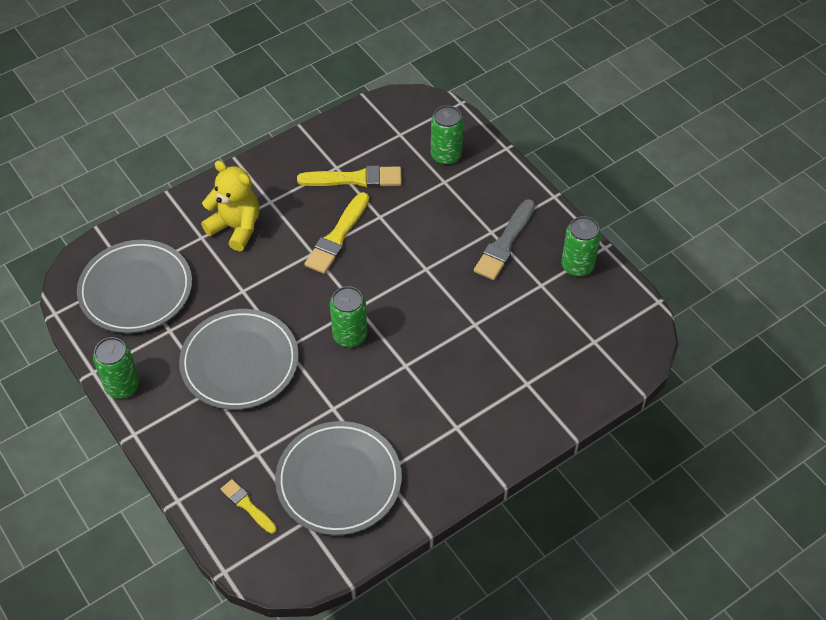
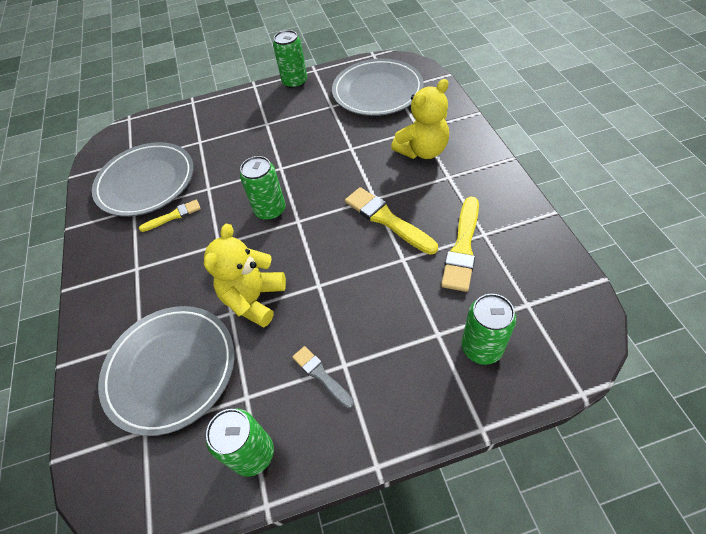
camera: 115 degrees right, 0 degrees up
(240, 362) = (281, 140): grey plate -> grey plate (171, 369)
(247, 505) = (164, 133): yellow brush -> yellow brush (173, 216)
(455, 311) = (254, 299): none -> yellow teddy bear
(505, 243) = (321, 375): grey brush -> grey brush, size x0.59

